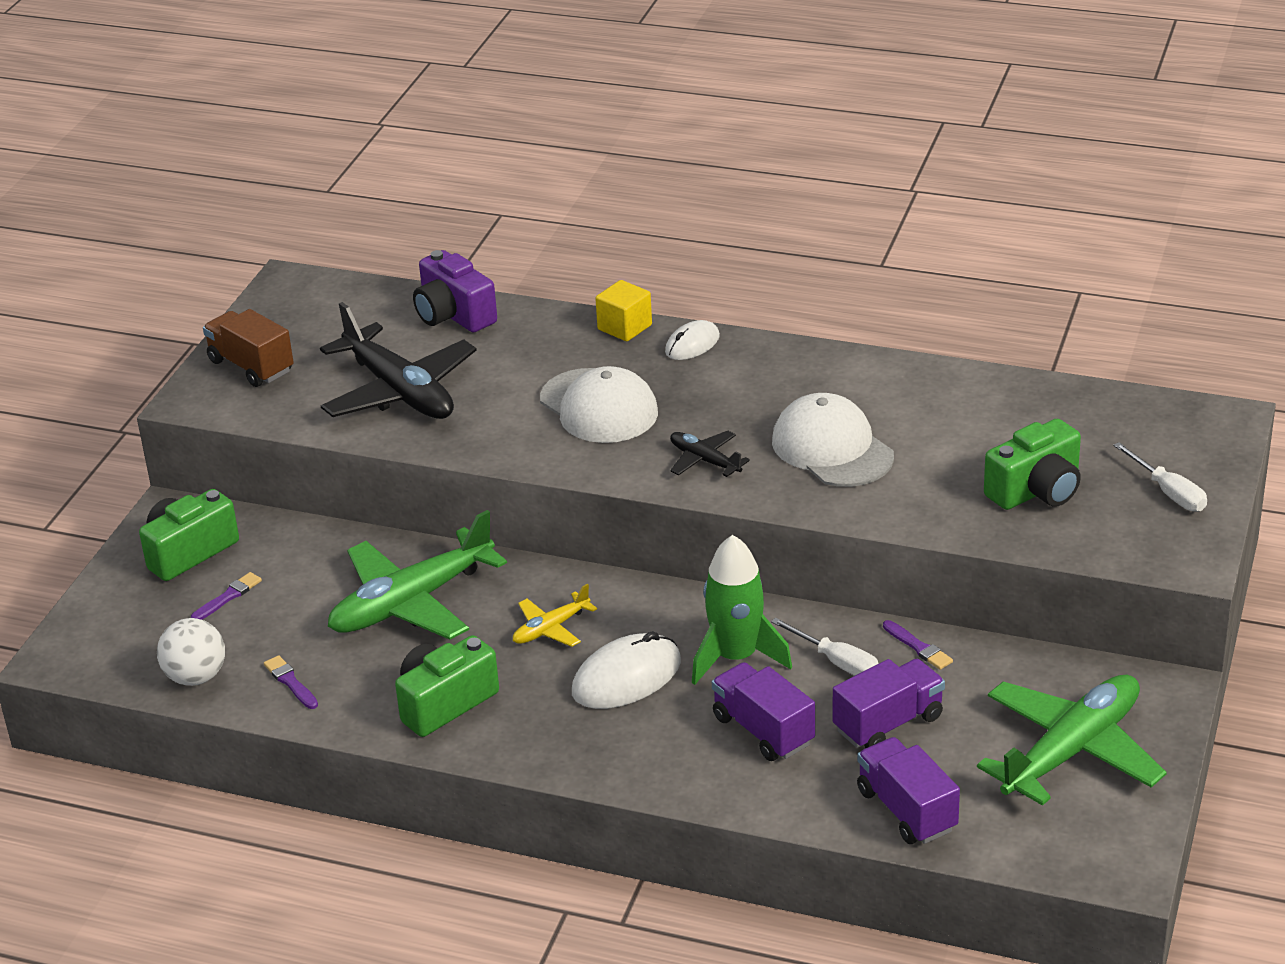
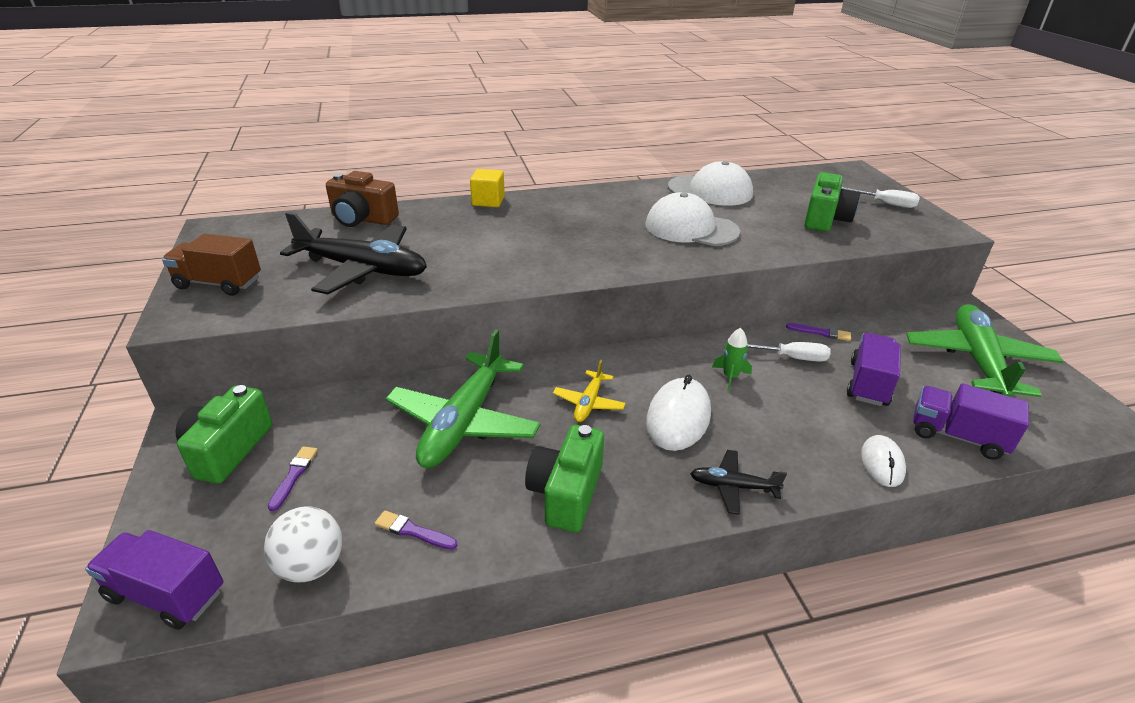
camera: 35 degrees left, 0 degrees up
(453, 315) = (362, 219): purple camera -> brown camera
(599, 406) = (520, 243): white cap -> white cap (710, 190)
(692, 344) = (540, 200): white mouse -> white mouse (882, 463)
(704, 460) = (625, 253): black plane -> black plane (733, 486)
(735, 657) = (730, 377): green rocket -> green rocket, size x0.51
(763, 730) = (807, 418): purple truck -> purple truck (166, 594)

